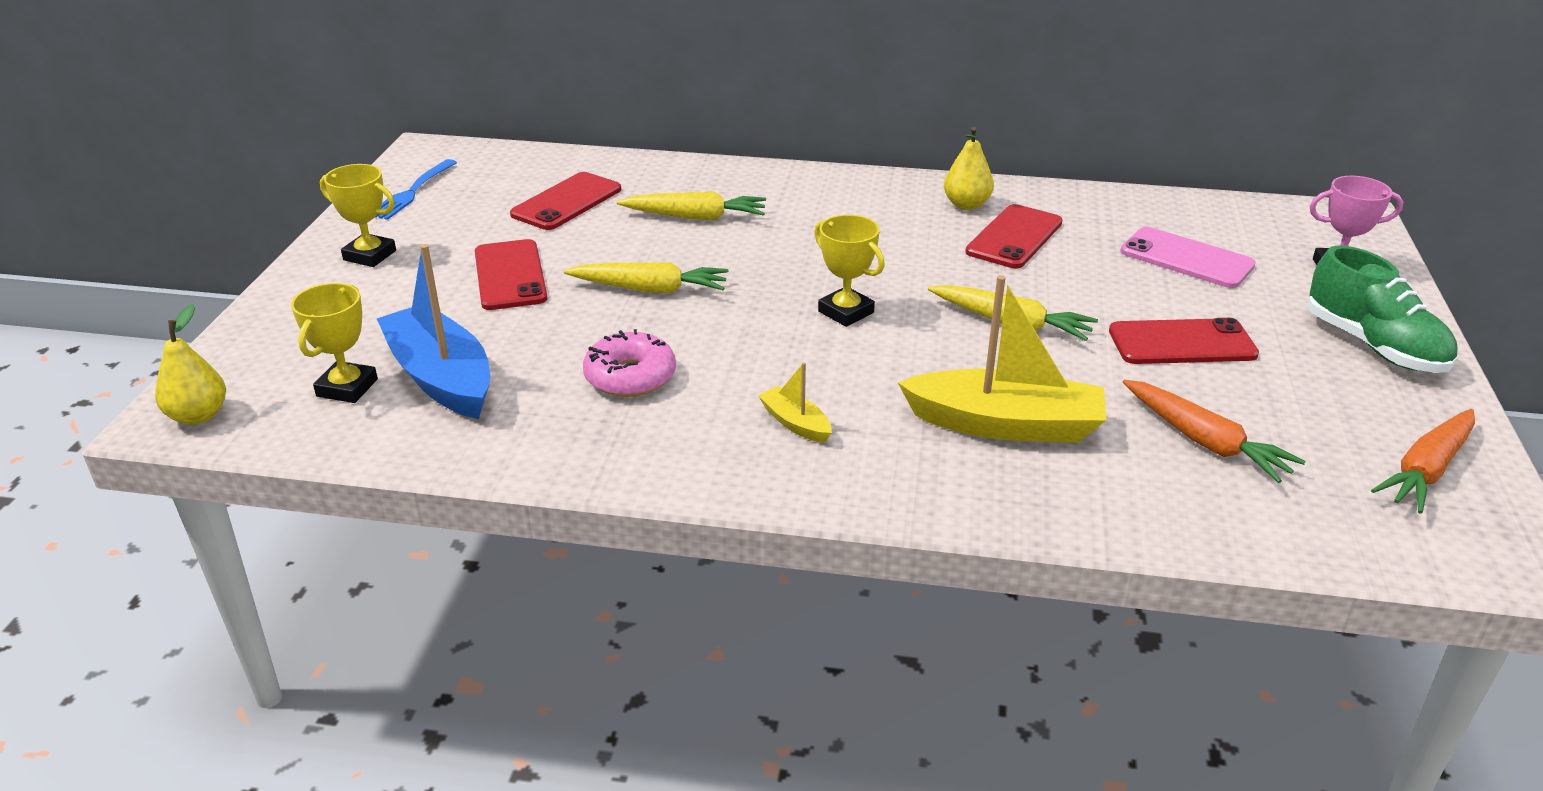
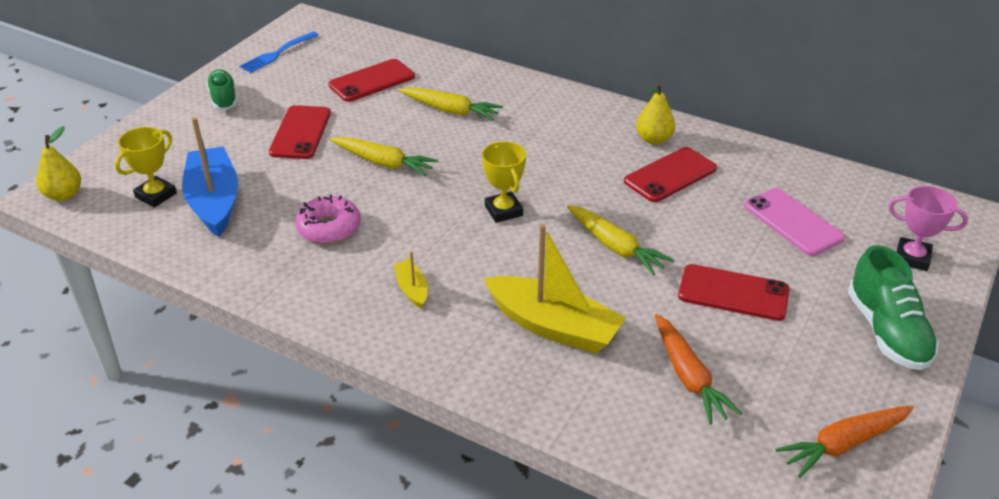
camera: 20 degrees right, 5 degrees up
(370, 255) = (223, 99): yellow trophy -> green shoe

